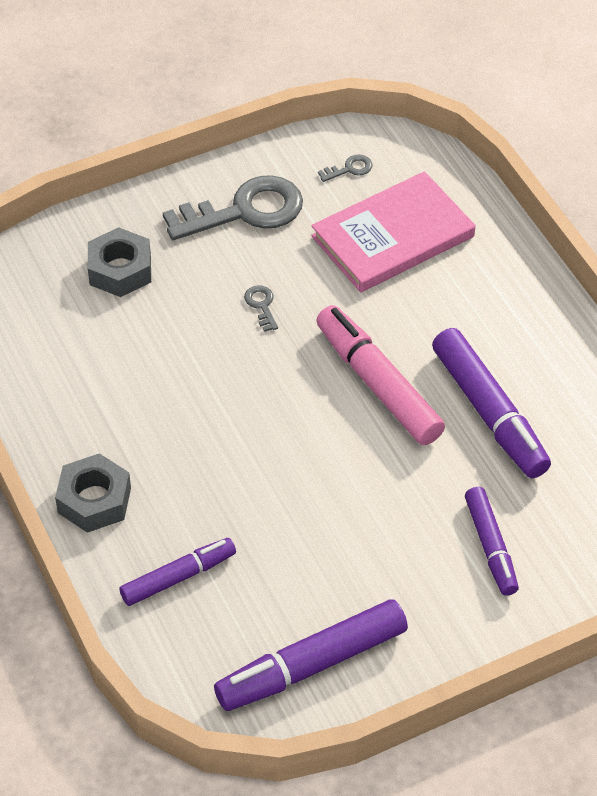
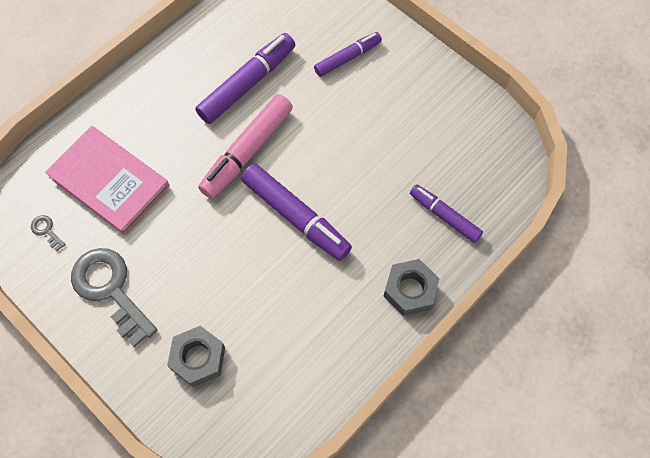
camera: 110 degrees left, 15 degrees up
(261, 305) = (202, 245): grey key -> none
(311, 665) = (469, 123): purple marker -> purple marker (296, 216)

